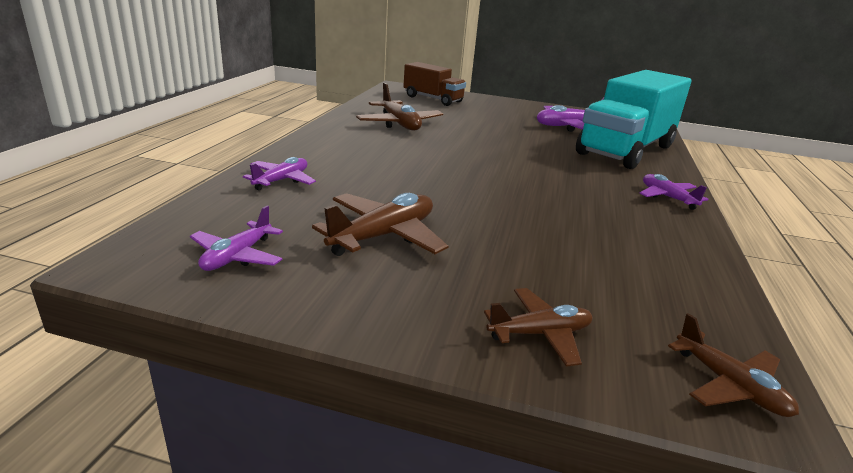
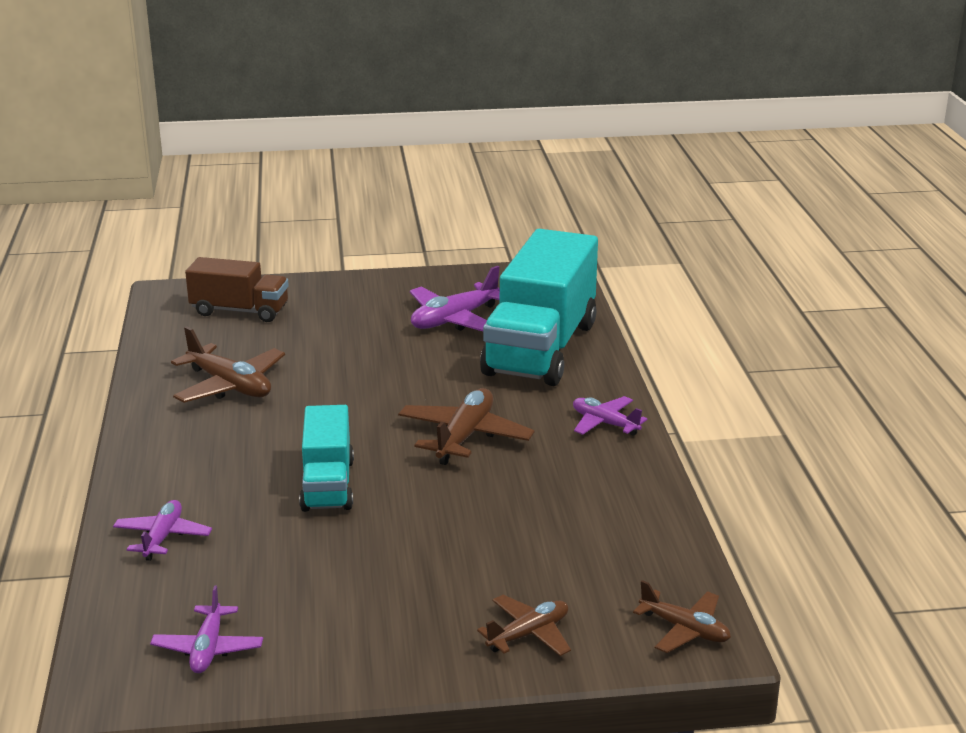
camera: 20 degrees left, 0 degrees up
(383, 236) = (333, 577): brown plane -> brown plane (464, 437)
(424, 181) = (328, 485): none -> turquoise truck

